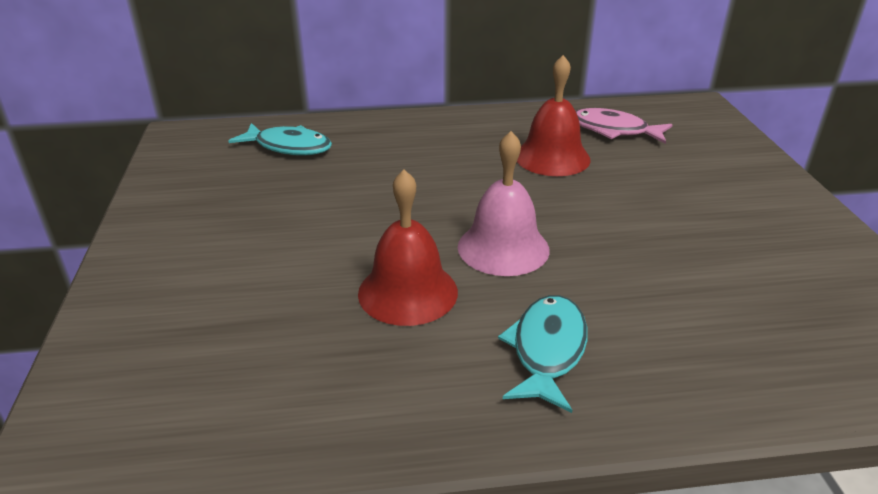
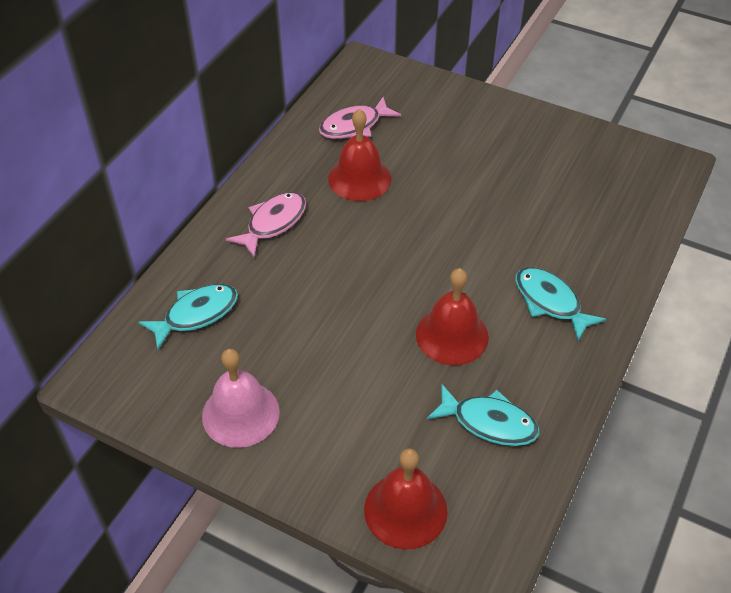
camera: 55 degrees left, 15 degrees up
(118, 357) = (405, 510): none -> red bell
(297, 374) = (489, 422): none -> turquoise fish
(436, 140) = (273, 223): none -> pink fish
(503, 248) = (443, 266): pink bell -> pink bell (240, 414)

